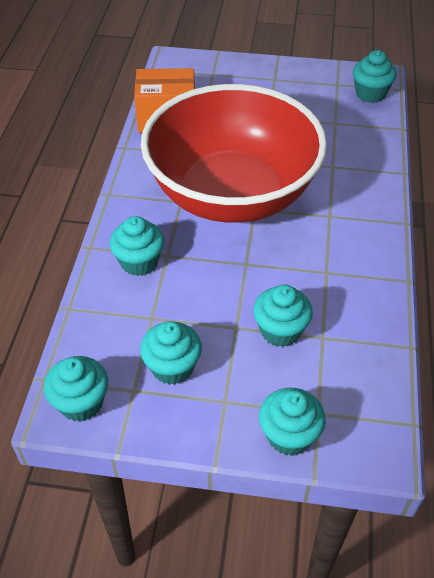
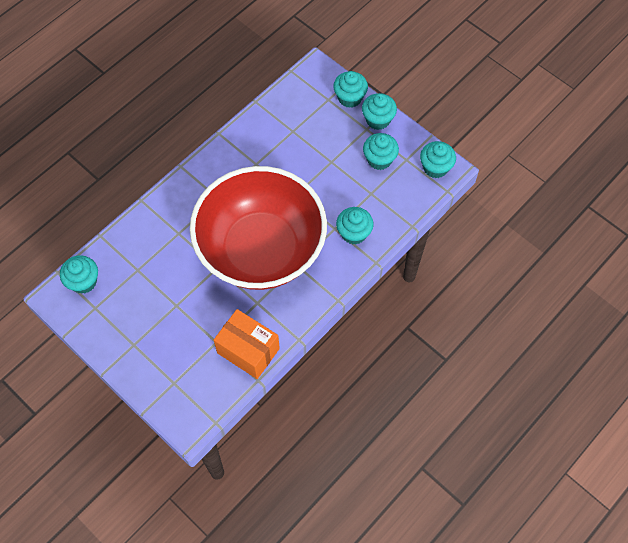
camera: 145 degrees left, 15 degrees up
(280, 330) = (310, 146): turquoise cupcake -> turquoise cupcake (378, 120)

